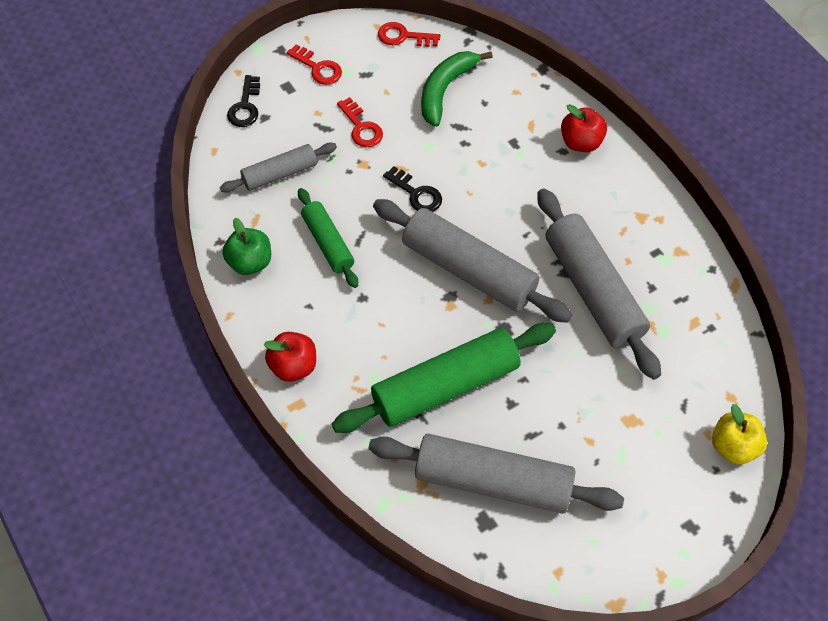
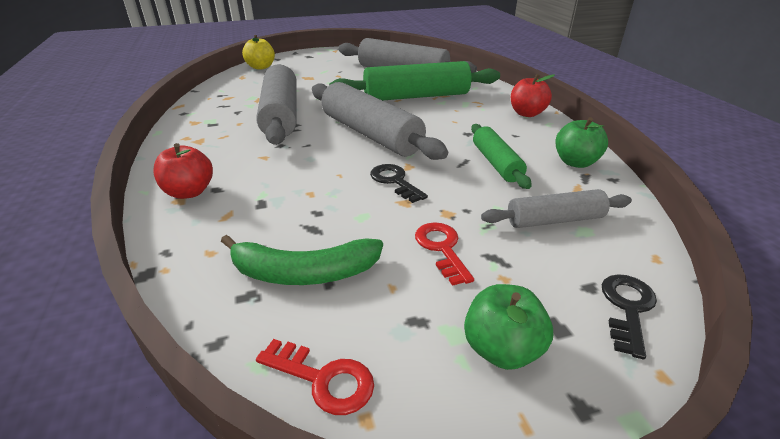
camera: 165 degrees left, 25 degrees down
(318, 68) = (501, 349): red key -> green apple
(445, 90) = (303, 272): green banana -> green banana turned 45 degrees clockwise

